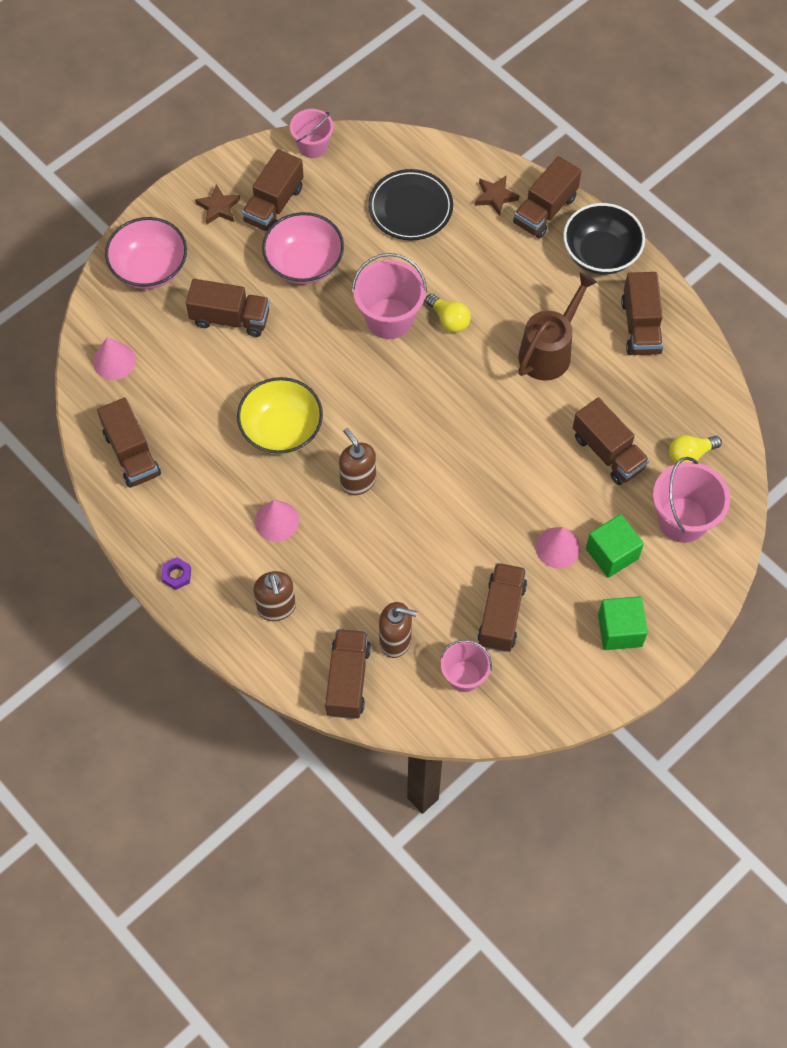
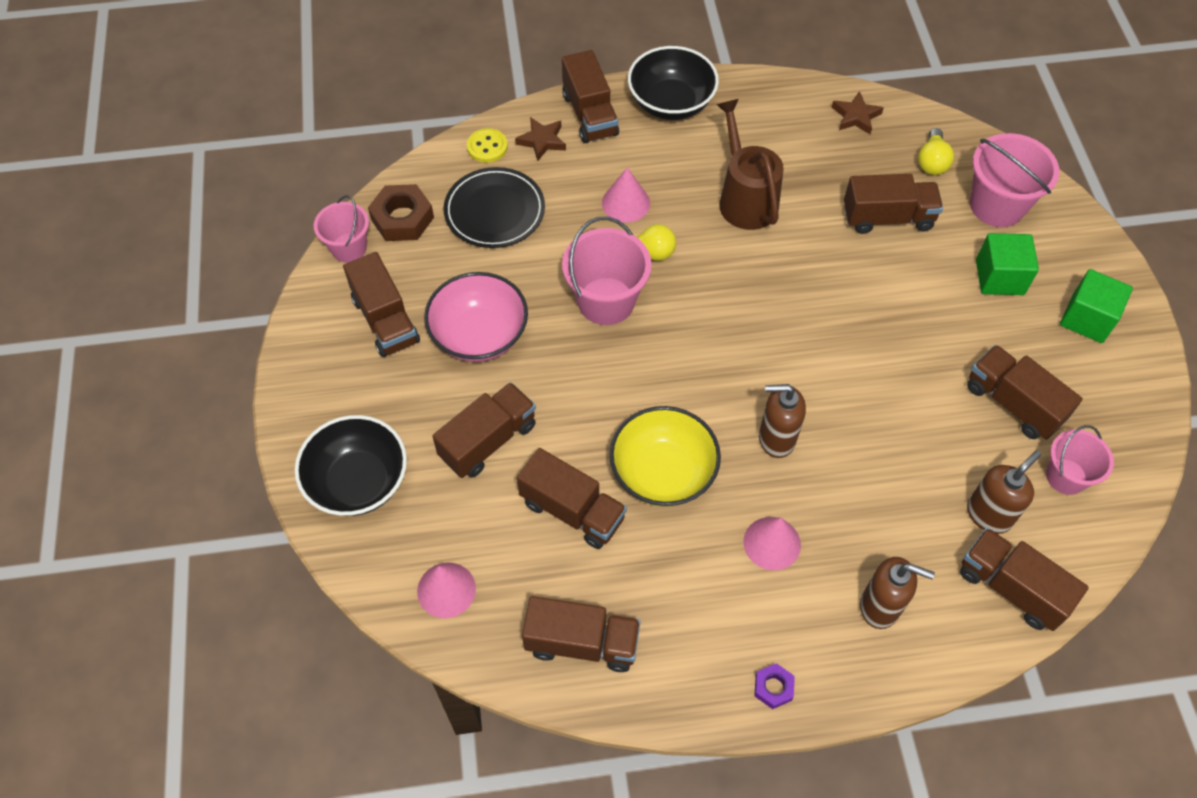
camera: 55 degrees left, 5 degrees down
(150, 268) = (358, 481): pink bowl -> black bowl
(218, 207) = (342, 372): brown star -> brown star (855, 116)
(360, 160) = (402, 218): none -> brown nut
(462, 168) = (487, 147): none -> yellow button
(558, 547) = (966, 315): pink cone -> pink cone (626, 203)
(640, 326) = (771, 119): brown truck -> brown truck (572, 510)

